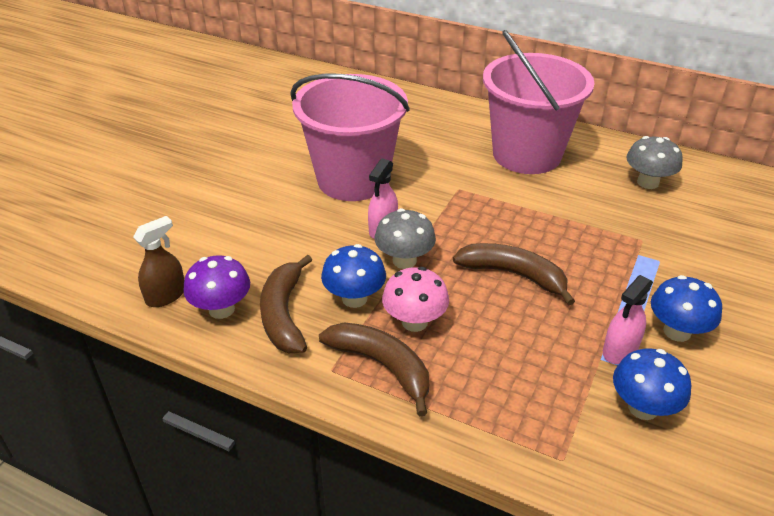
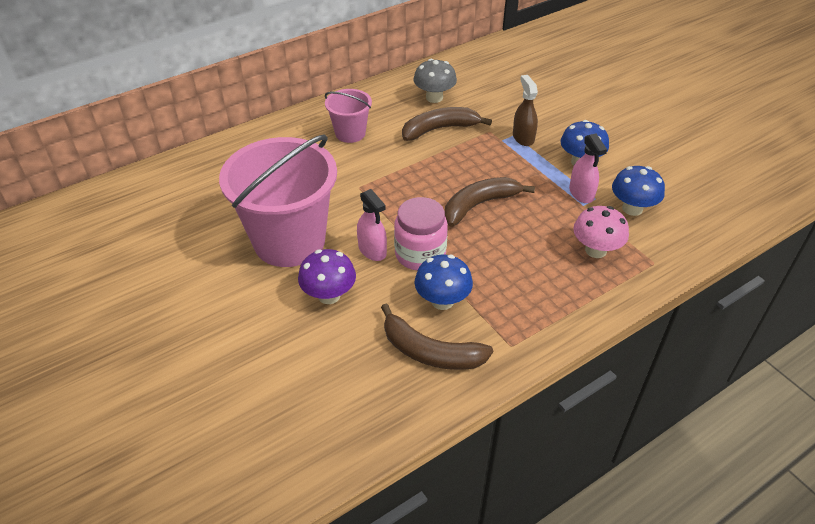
camera: 60 degrees left, 5 degrees up
(166, 295) = (345, 429): brown spray bottle -> brown spray bottle (523, 137)
(221, 309) = (394, 393): purple mushroom -> purple mushroom (329, 295)
(382, 366) = (525, 314): brown banana -> brown banana (439, 129)
(404, 260) = (420, 254): grey mushroom -> pink jar
(414, 322) = (491, 277): pink mushroom -> pink mushroom (595, 250)
(526, 154) = (350, 133): pink bucket -> pink bucket, size x0.50

